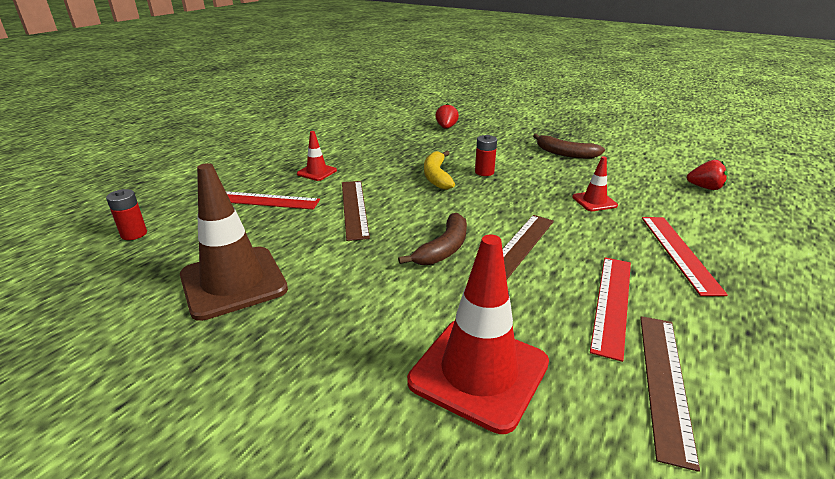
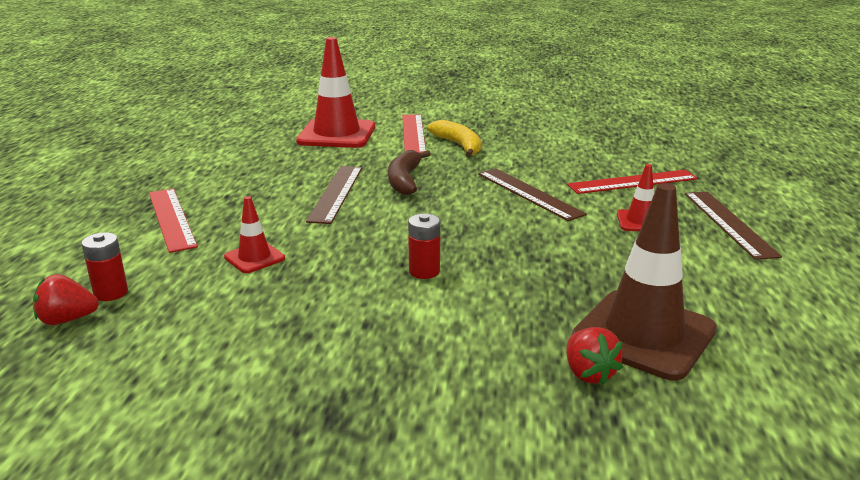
camera: 155 degrees right, 5 degrees down
(134, 234) = (670, 142): red battery -> red battery (111, 293)
(233, 282) = (536, 136): brown traffic cone -> brown traffic cone (643, 334)
(436, 176) = (484, 249): yellow banana -> yellow banana (459, 145)
(565, 154) = (301, 348): brown banana -> none
(612, 303) = (250, 173): red ruler -> red ruler (413, 133)
(665, 382) = (224, 148): brown ruler -> brown ruler (728, 223)

